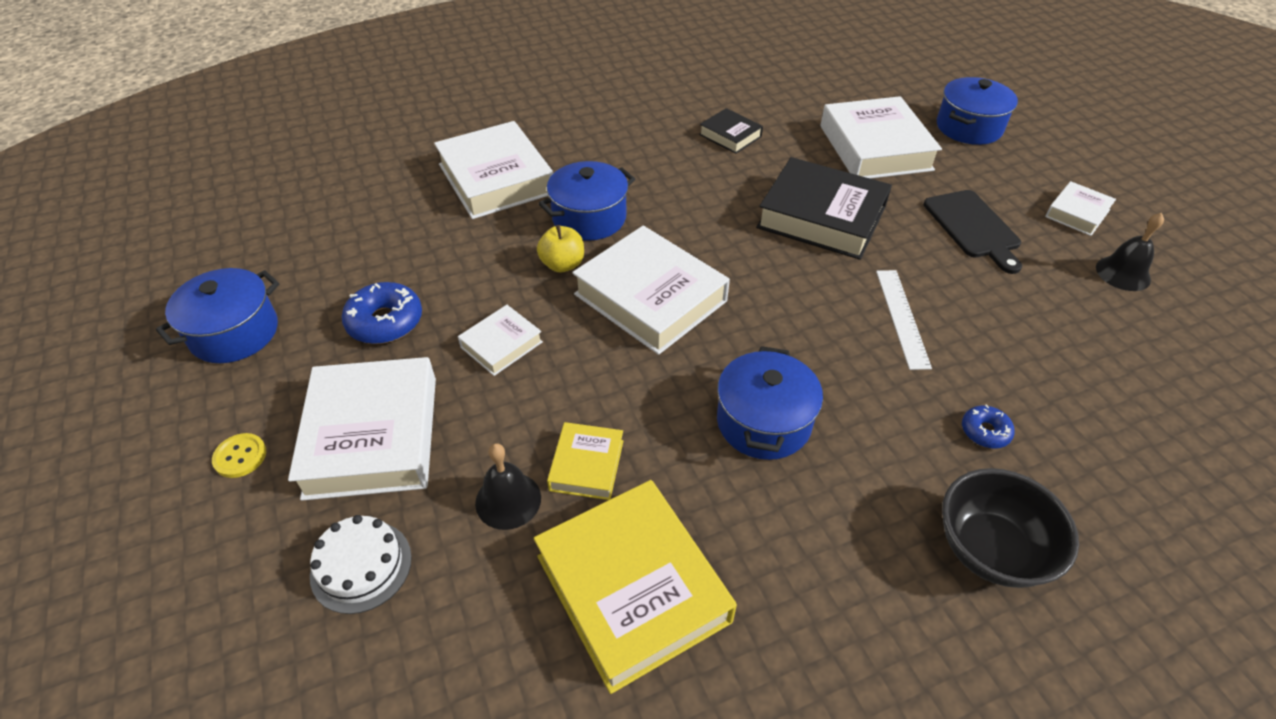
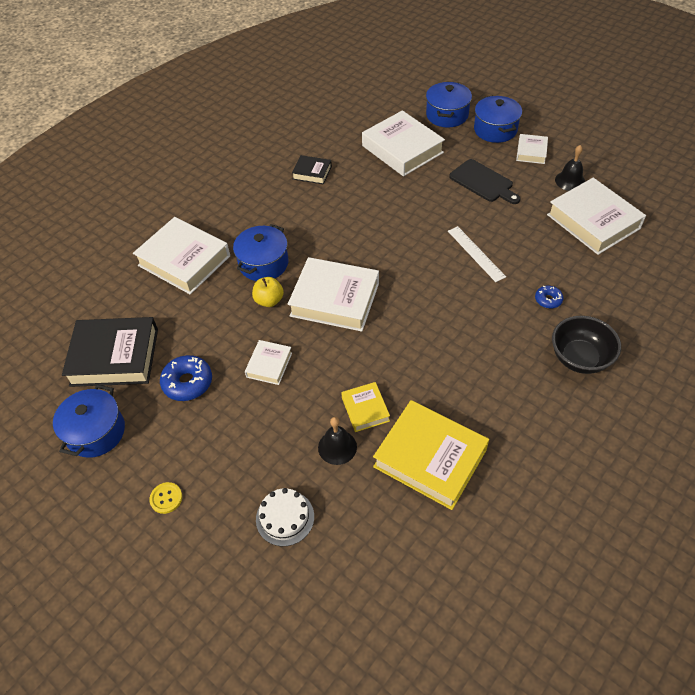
camera: 25 degrees left, 5 degrees up
(372, 436) = (235, 450): white book -> white book (593, 221)
(763, 422) = (440, 344): blue pot -> blue pot (495, 130)
(821, 217) = (399, 208): black book -> black book (114, 357)

